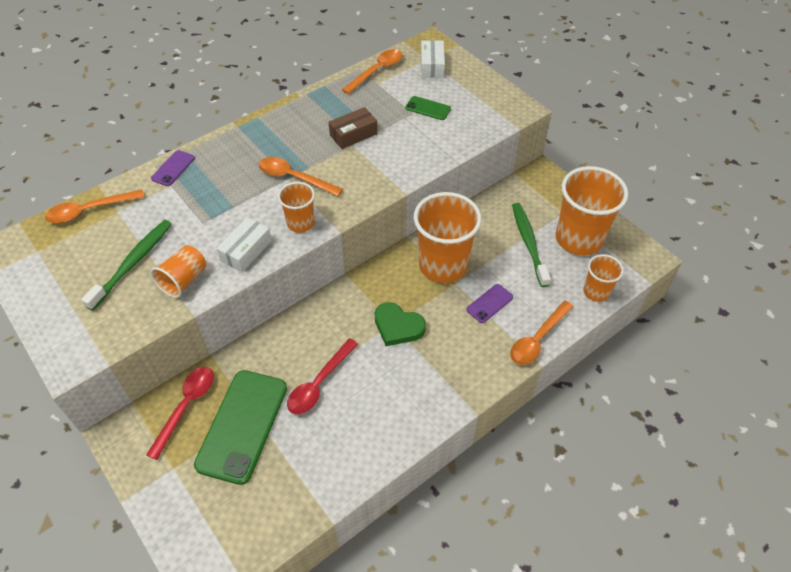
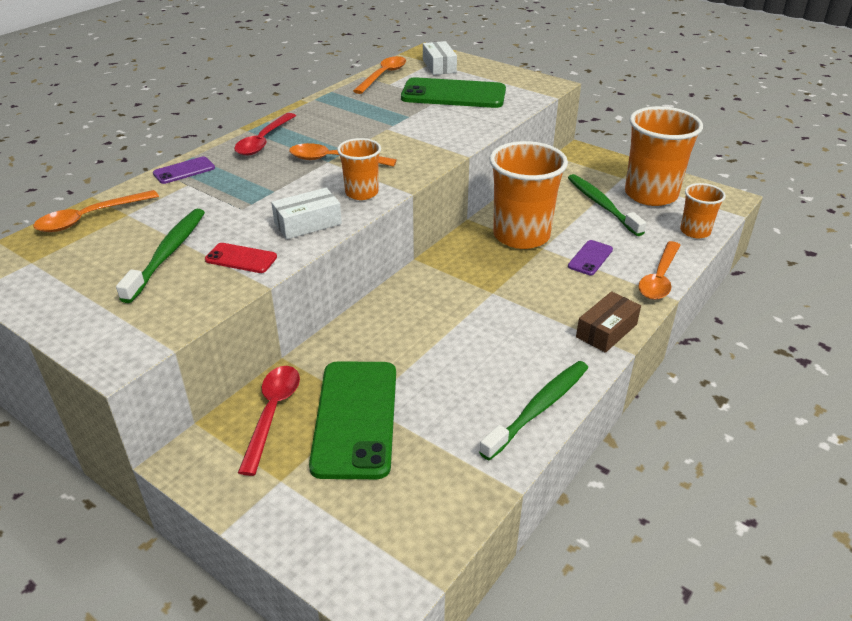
camera: 15 degrees left, 15 degrees down
(173, 168) = (184, 171): purple phone -> purple phone turned 45 degrees clockwise
(183, 280) = (241, 258): orange cup -> red phone
(246, 251) = (308, 223): white box -> white box turned 45 degrees clockwise
(319, 383) = (433, 360): red spoon -> red spoon (264, 141)
(353, 134) = (384, 121): brown box -> brown box (606, 330)
(378, 450) = (539, 408): none -> green toothbrush
(398, 326) = (499, 293): green heart -> none
(428, 108) = (453, 94): green phone -> green phone, size x2.14

